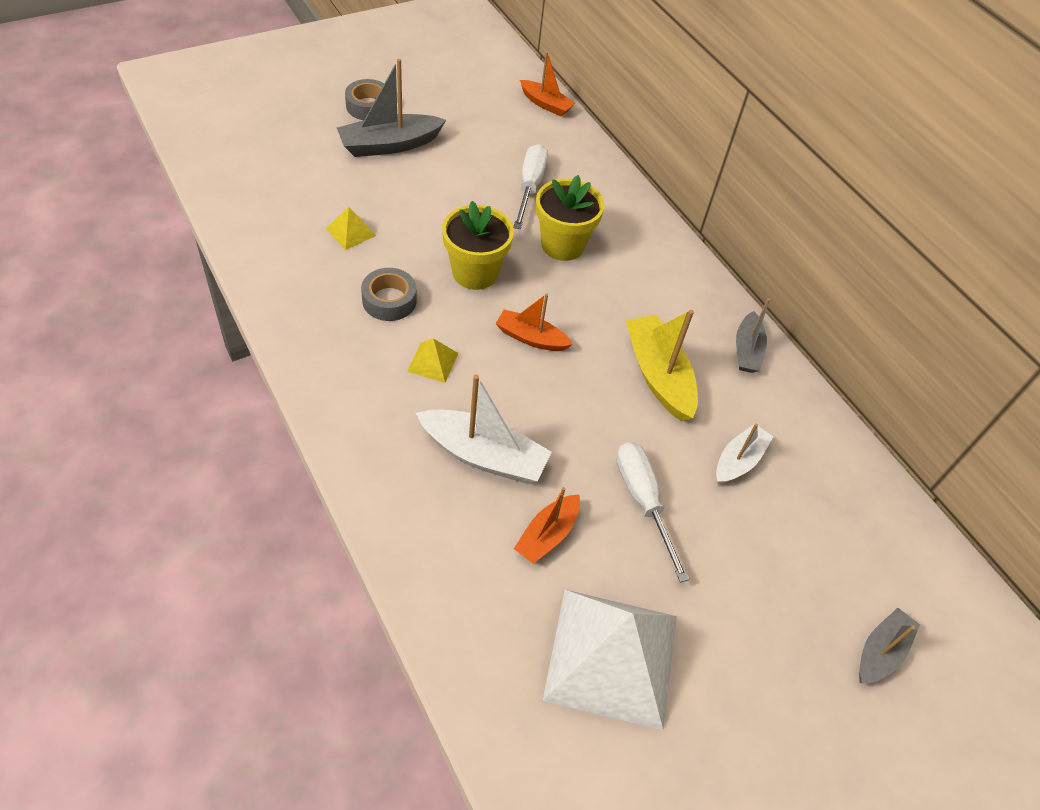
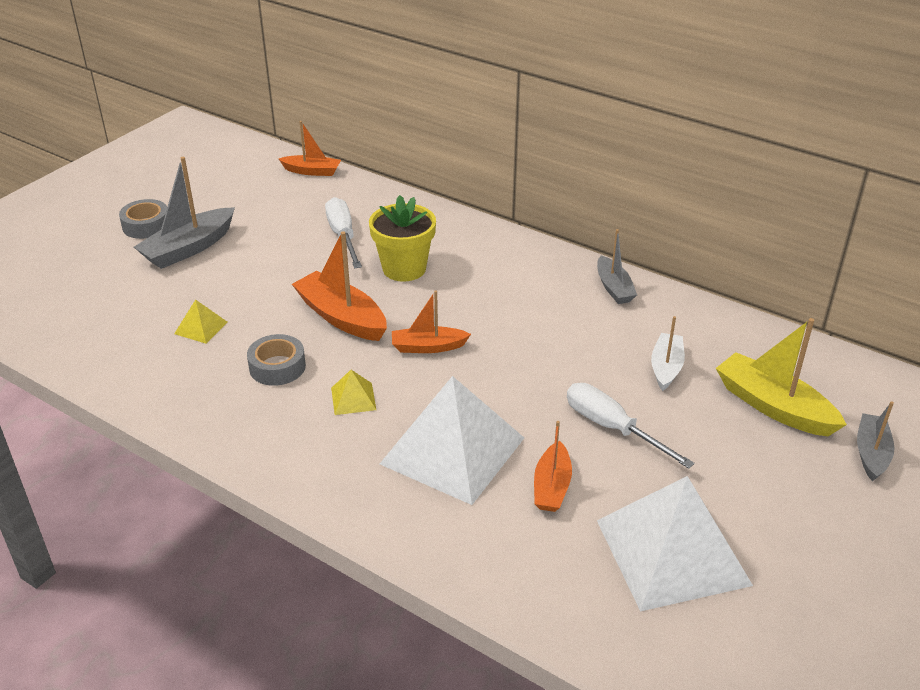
camera: 20 degrees left, 15 degrees down
(475, 273) = (341, 317): yellow flower pot -> orange boat
(484, 455) = (452, 450): white boat -> white pyramid
(658, 375) = (556, 333): yellow boat -> yellow boat (773, 406)

